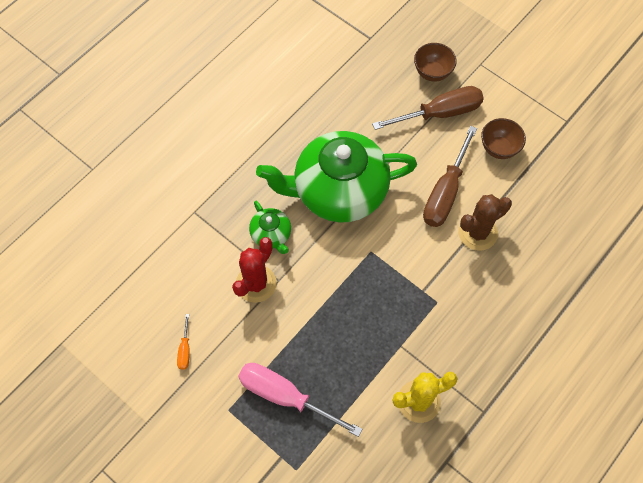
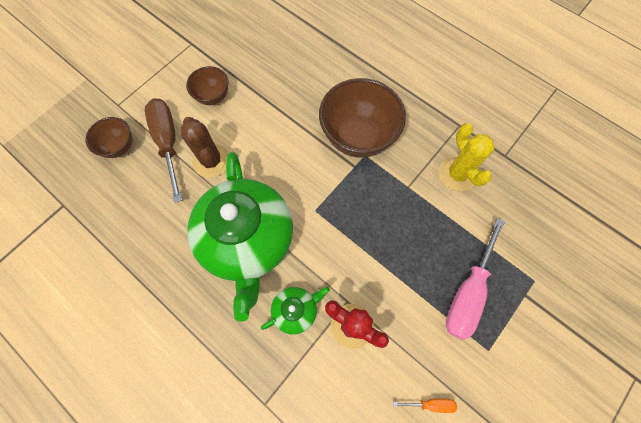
camera: 90 degrees left, 5 degrees up
(445, 192) = (255, 142): brown screwdriver -> none
(459, 295) = (357, 137): none -> brown bowl
(477, 233) = (297, 119): brown cactus -> brown cactus (211, 161)

